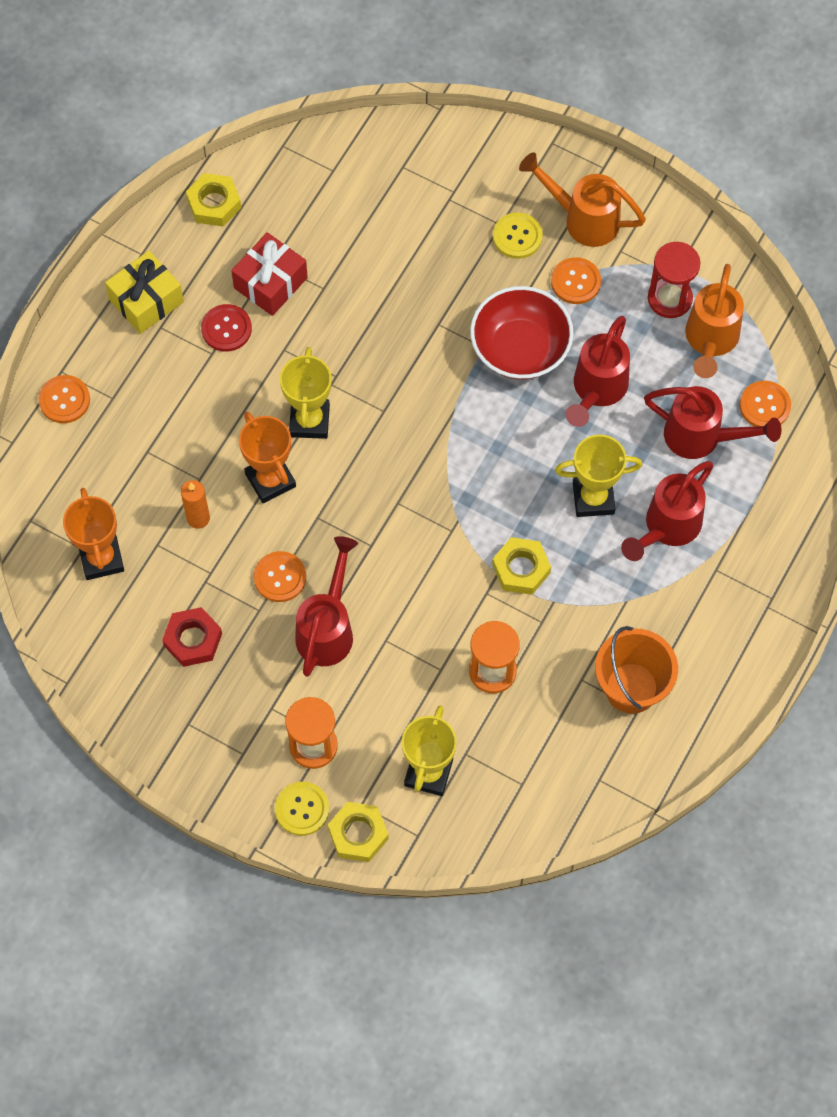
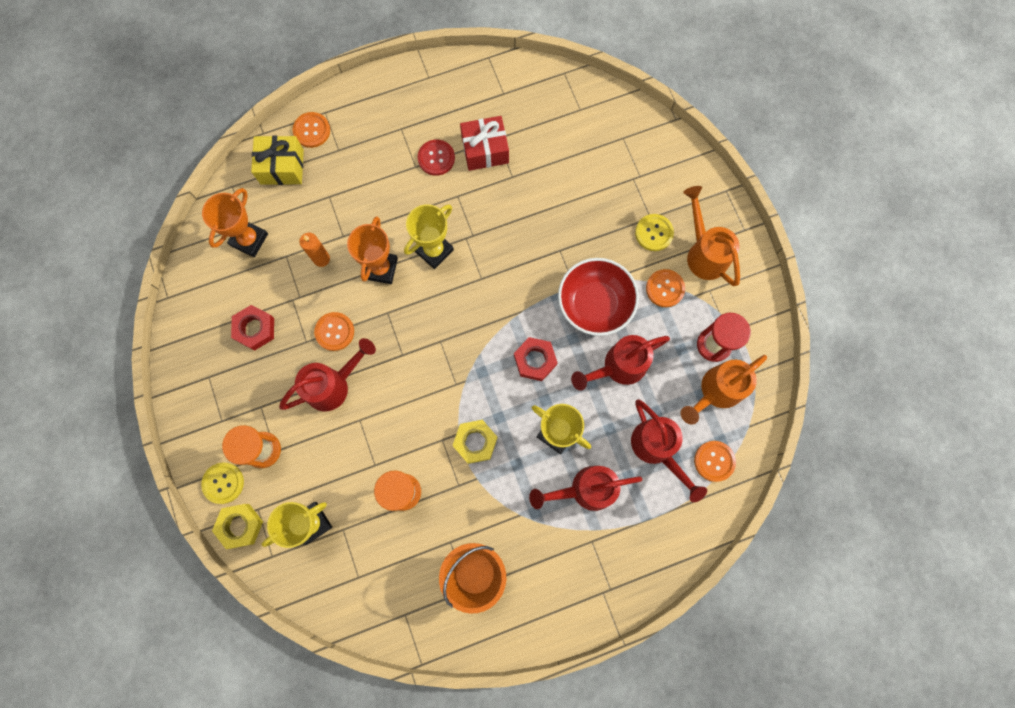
camera: 40 degrees right, 10 degrees up
(146, 301) = (407, 107): yellow gift -> yellow gift (282, 167)
(214, 204) = (494, 78): yellow nut -> none
(509, 447) = (535, 360): none -> red nut

